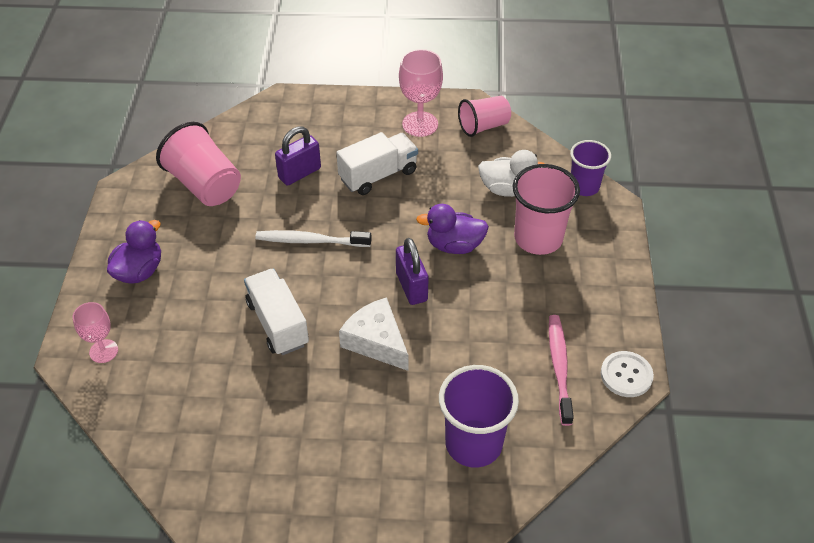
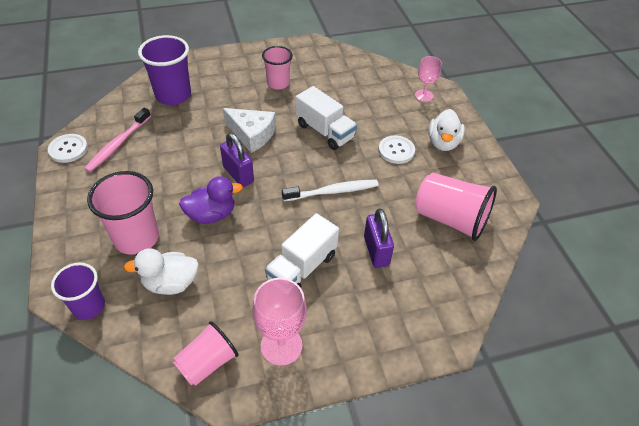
camera: 160 degrees right, 0 degrees up
(139, 271) = (443, 143): purple duck -> white duck
(205, 274) = (396, 150): none -> white button
(299, 173) = (376, 251): purple padlock -> purple padlock turned 45 degrees counterclockwise
(304, 429) = (278, 83): none -> pink cup
(559, 367) = (118, 144): pink toothbrush -> pink toothbrush turned 45 degrees clockwise

